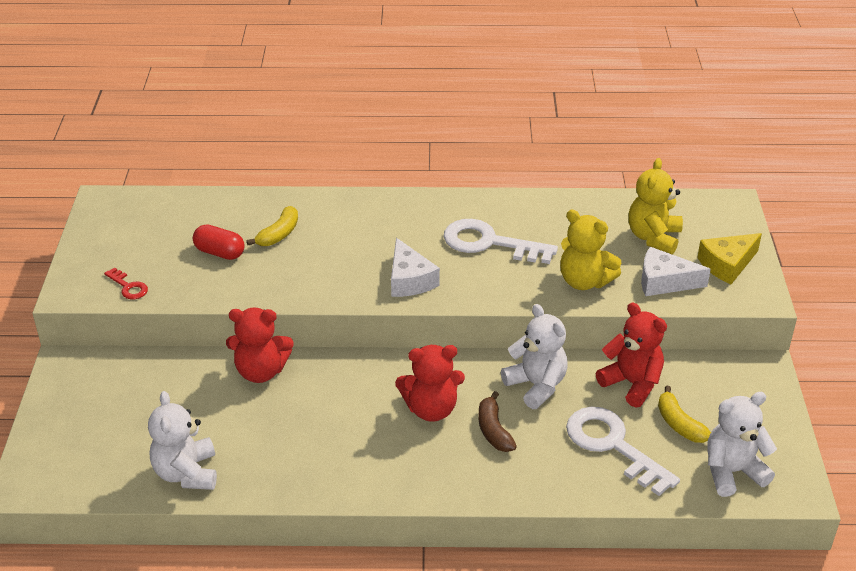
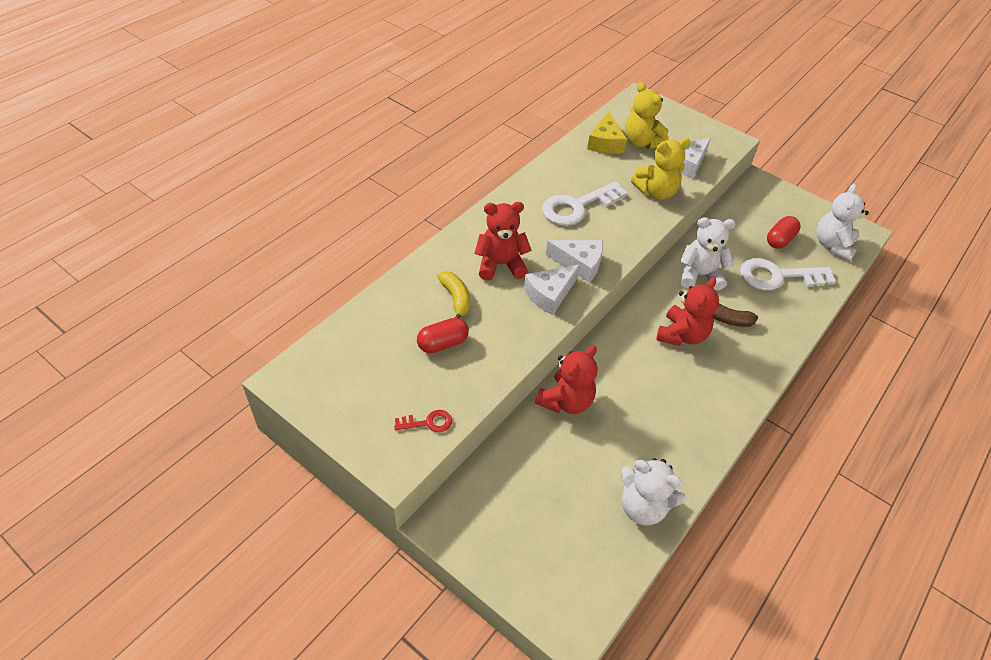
camera: 55 degrees left, 10 degrees up
(347, 281) = (550, 294): none -> white cheese
(632, 383) = (731, 236): red teddy bear -> red teddy bear (500, 265)
(679, 424) = (779, 240): yellow banana -> red capsule
(727, 265) = (693, 133): yellow cheese -> yellow cheese (605, 143)

